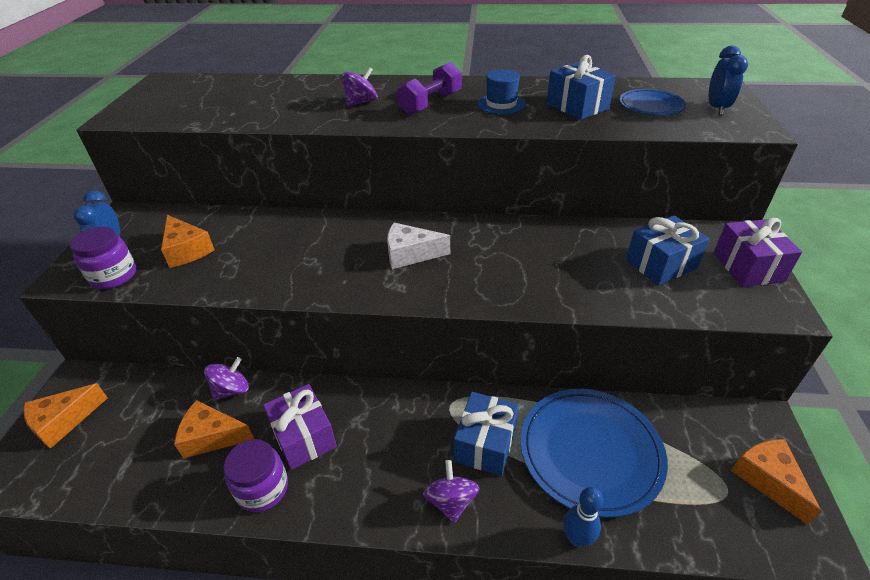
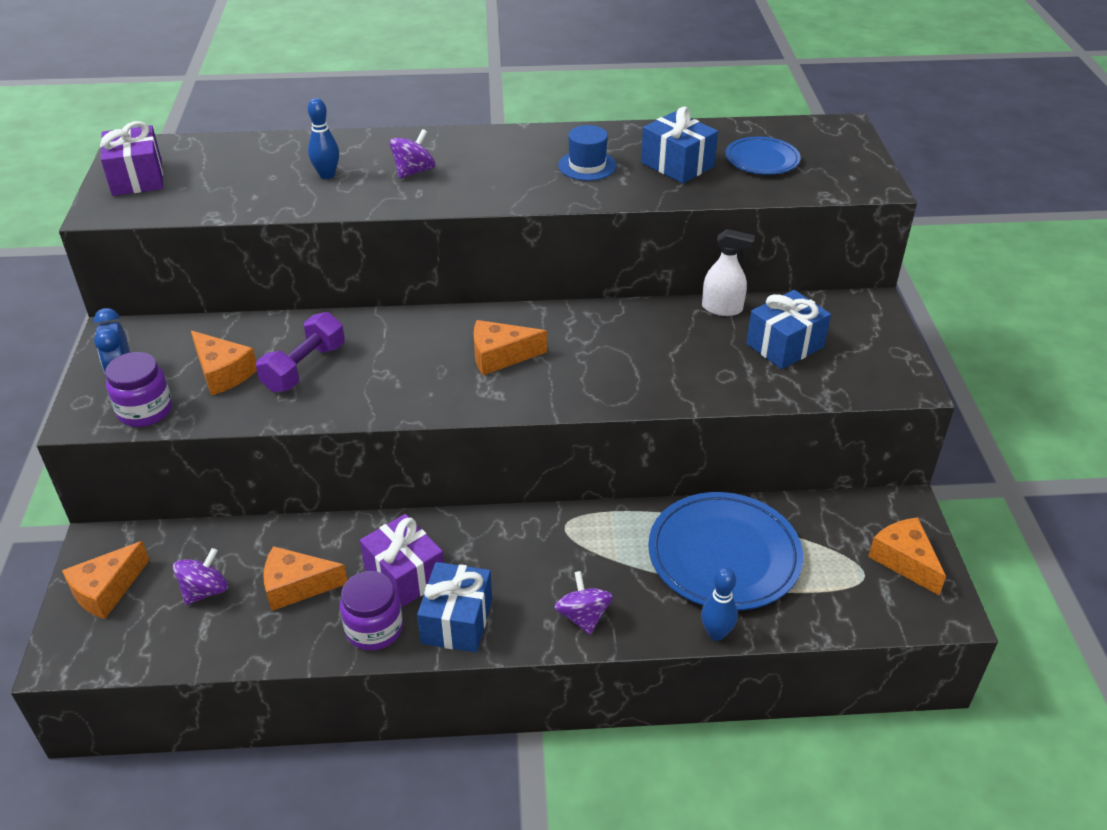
camera: 10 degrees left, 0 degrees up
(232, 390) = (302, 536): purple spinning top -> purple spinning top (205, 591)
(294, 102) = (327, 175): none -> blue bowling pin
(410, 254) = (500, 356): white cheese -> orange cheese
(430, 103) = (501, 169): purple dumbbell -> purple dumbbell (304, 368)
(485, 444) = (610, 559): blue gift -> blue gift (457, 621)
(605, 229) = (722, 308): none -> white spray bottle
(716, 108) = (835, 159): blue clock -> none
(748, 267) = (877, 341): purple gift -> purple gift (137, 178)

